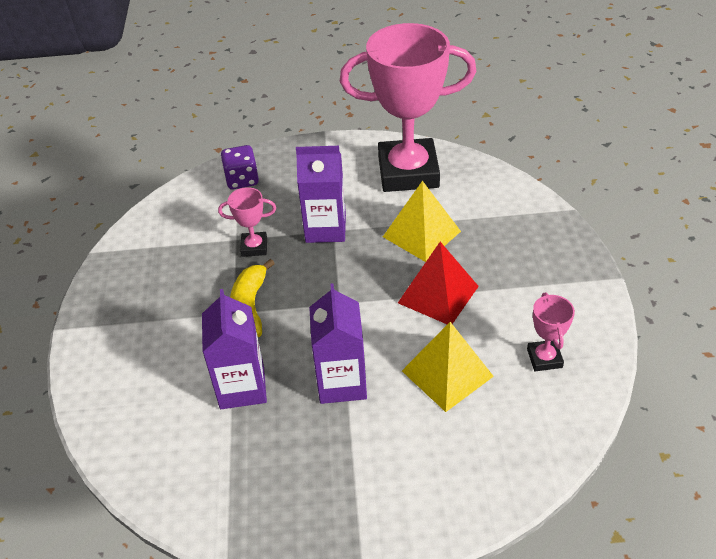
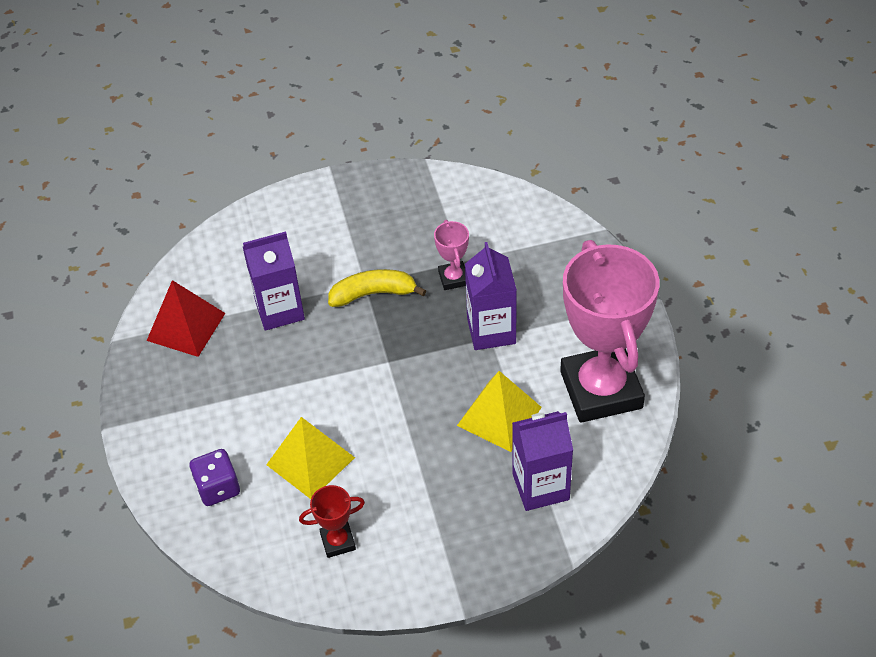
camera: 80 degrees right, 5 degrees up
(242, 180) = (553, 244): purple dice -> purple dice (218, 488)
(341, 382) = (291, 380): purple carton -> purple carton (540, 486)
(438, 294) = (412, 442): red pyramid -> red pyramid (186, 327)
(544, 358) = (338, 541): pink trophy -> red trophy

